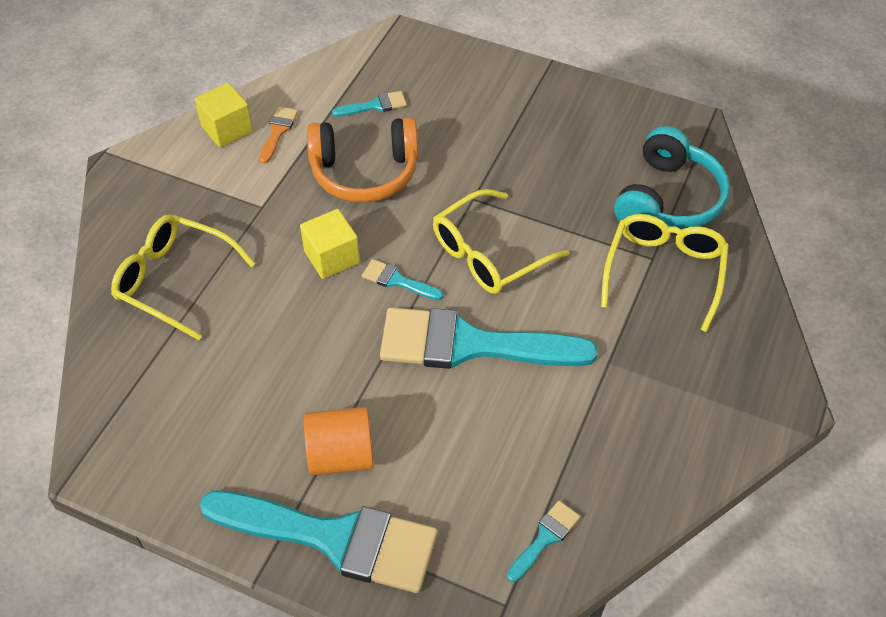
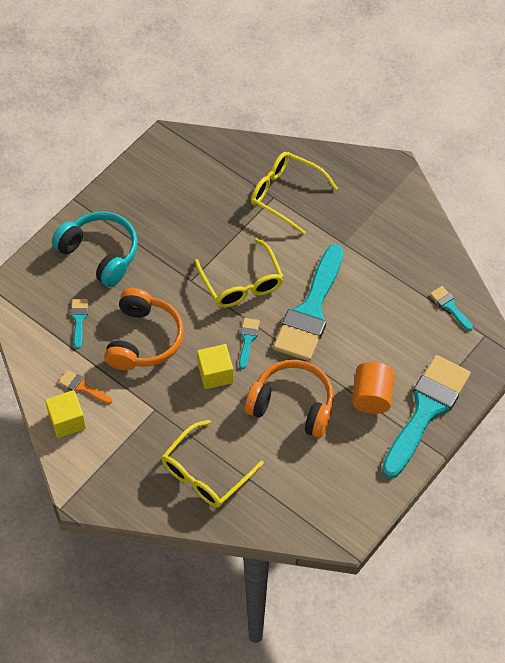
camera: 75 degrees left, 5 degrees up
(303, 356) = (292, 405): none -> orange headphones
(397, 281) = (247, 340): turquoise brush -> turquoise brush turned 150 degrees clockwise
(668, 199) = (228, 173): turquoise headphones -> turquoise headphones (100, 253)

